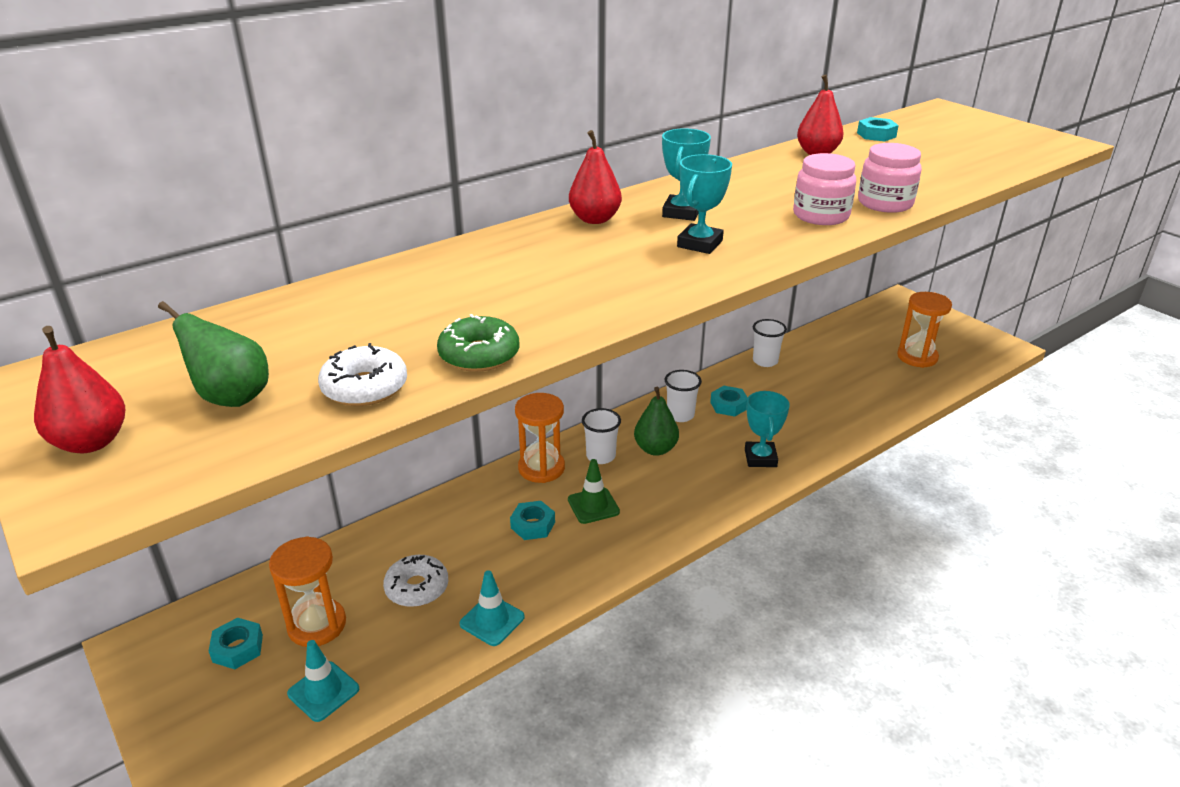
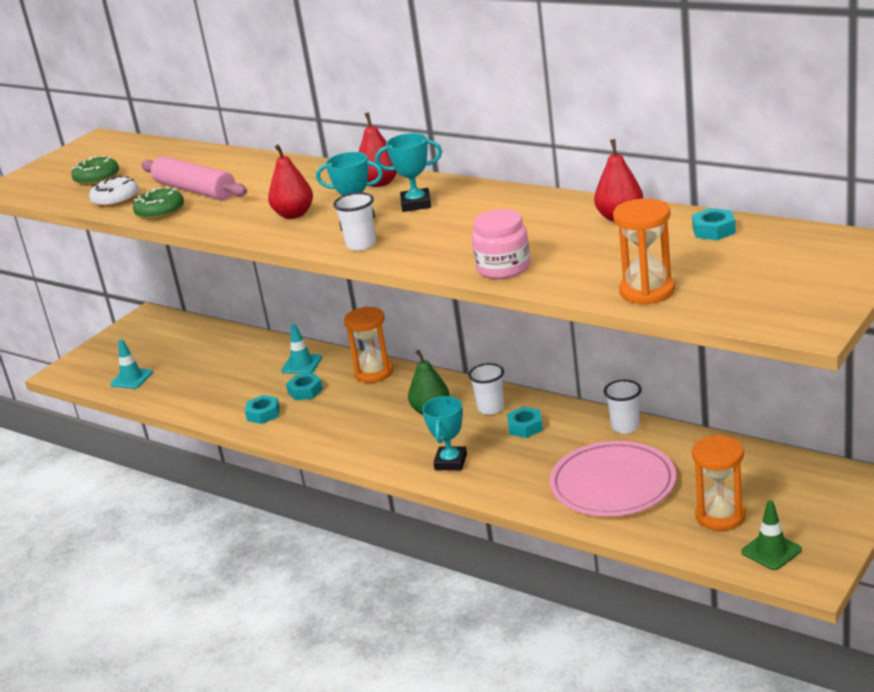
camera: 75 degrees right, 5 degrees down
(91, 442) = (52, 170): red pear -> red pear (294, 214)
(231, 397) = (97, 178): green pear -> green donut
(238, 648) = (154, 342): turquoise nut -> turquoise nut (263, 414)
(317, 625) = (180, 356): orange hourglass -> orange hourglass (647, 291)
(417, 588) = (224, 374): white donut -> none
(436, 321) = (195, 190): none -> pink rolling pin
(492, 620) = (205, 408): turquoise traffic cone -> turquoise traffic cone (302, 364)
(593, 506) = (340, 407): green traffic cone -> green traffic cone (771, 551)
(601, 456) = (405, 391): white cup -> white cup (361, 244)
(760, 458) = (450, 462): turquoise trophy -> turquoise trophy turned 60 degrees counterclockwise
(821, 215) = (451, 250): pink jar -> none
(849, 387) = (613, 484): none -> pink plate

